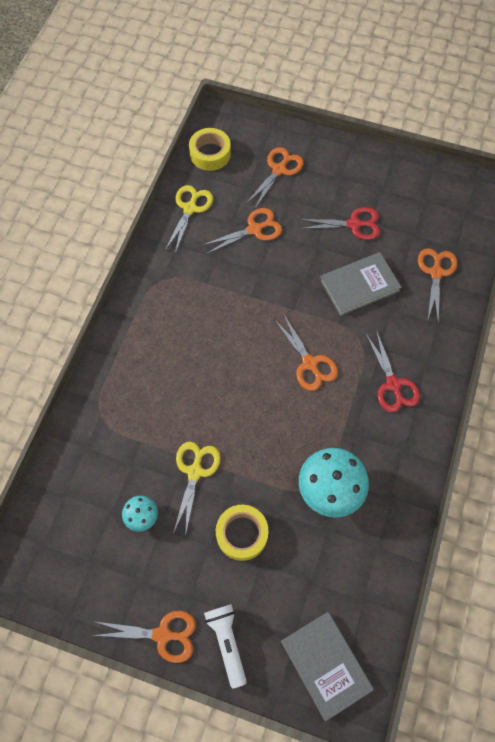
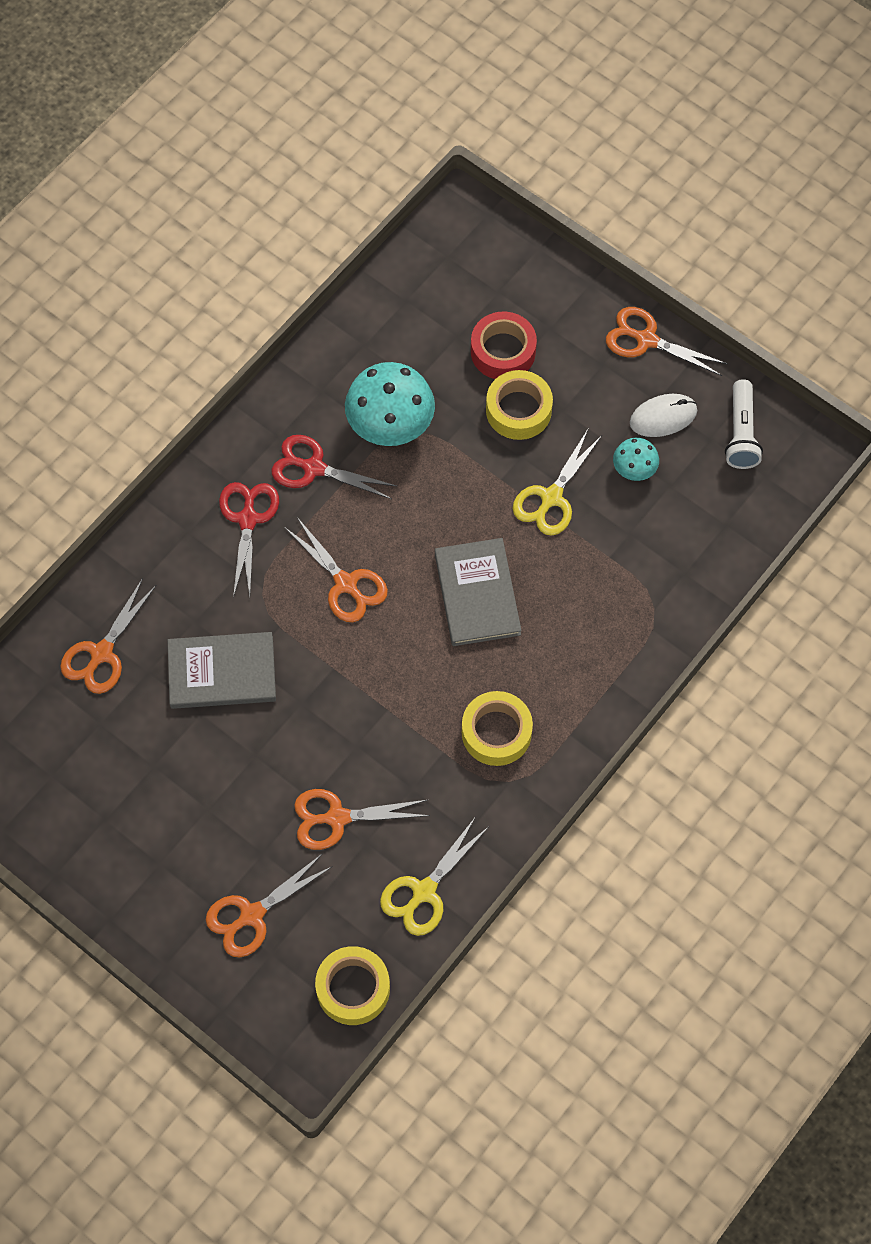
camera: 160 degrees left, 0 degrees up
(131, 568) = (663, 417): none -> white mouse
(179, 304) = (496, 732): none -> yellow tape
(227, 642) = (576, 310): white flashlight -> white flashlight (741, 433)
(271, 581) = (503, 351): none -> red tape
(309, 363) = (346, 584): orange scissors -> orange scissors turned 150 degrees clockwise
(326, 664) = (475, 257): grey book -> grey book (477, 594)
(354, 224) = (180, 773): red scissors -> red scissors (313, 468)

